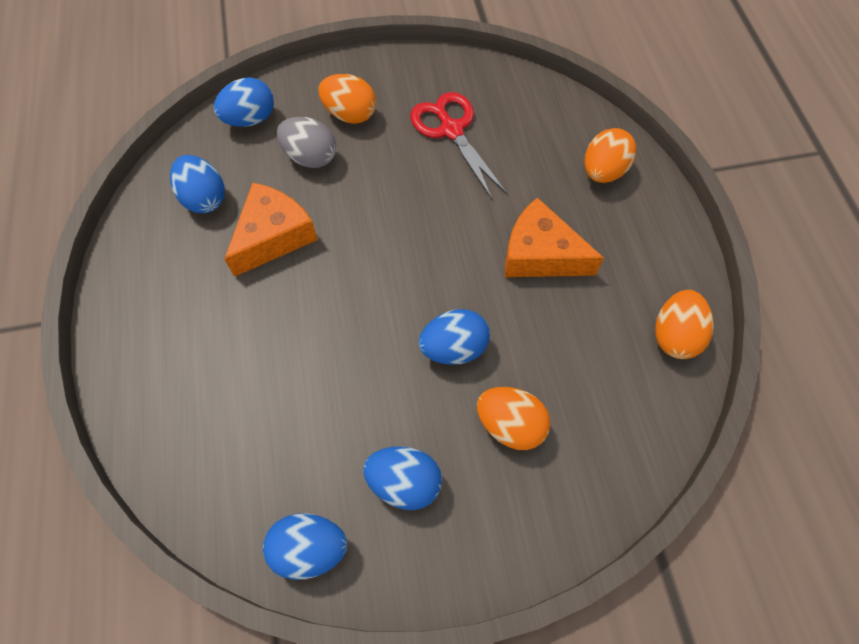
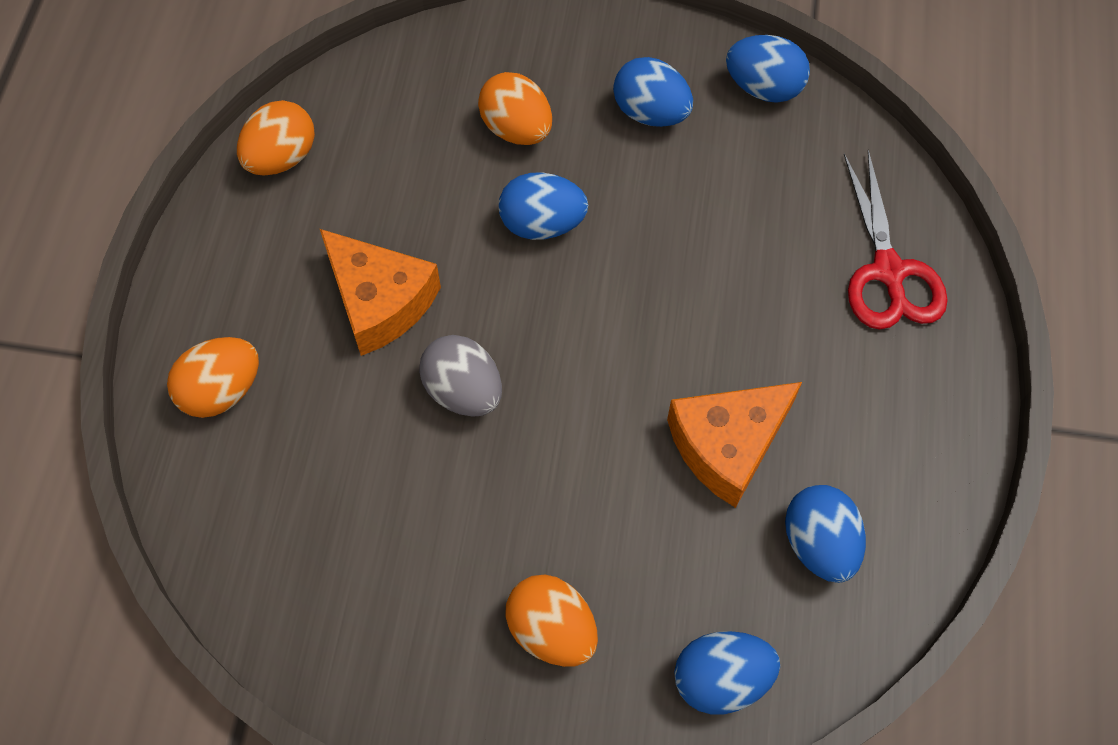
camera: 160 degrees left, 0 degrees up
(310, 157) = (640, 565): grey egg -> grey egg (463, 391)
(451, 130) = (403, 540): red scissors -> red scissors (888, 271)

